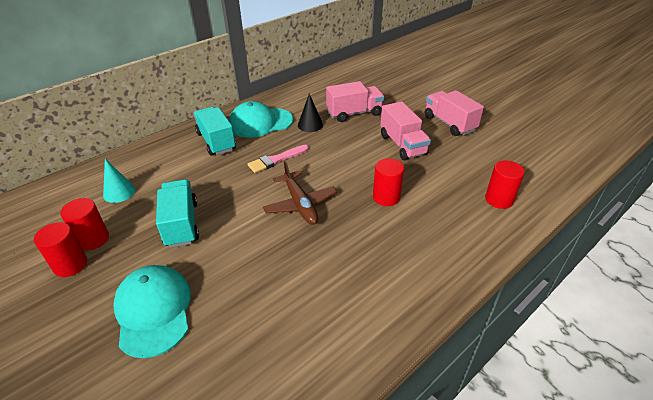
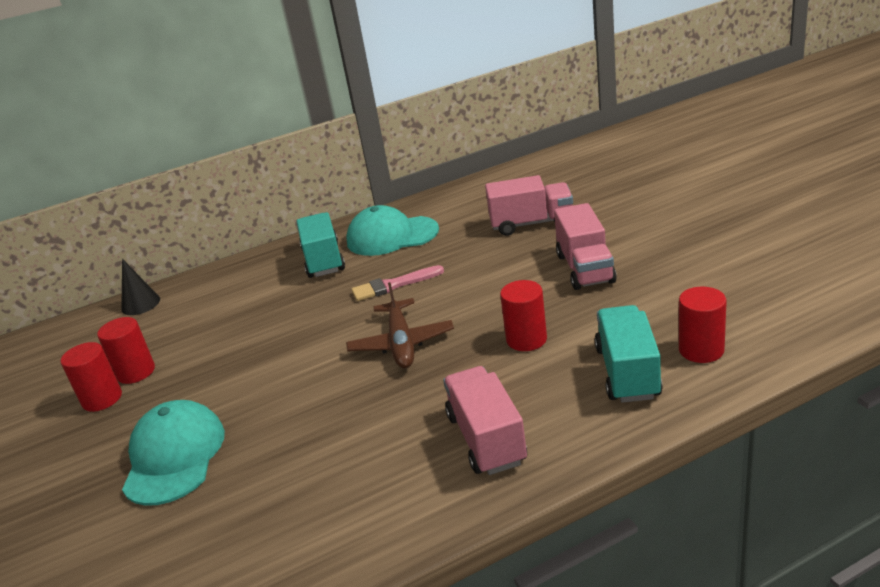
camera: 20 degrees right, 10 degrees down
(119, 192) = (183, 319): turquoise cone -> none
(181, 224) = (242, 360): turquoise truck -> turquoise truck (627, 372)
(310, 125) = (460, 239): black cone -> black cone (140, 304)
(449, 123) = (674, 239): pink truck -> pink truck (486, 439)

